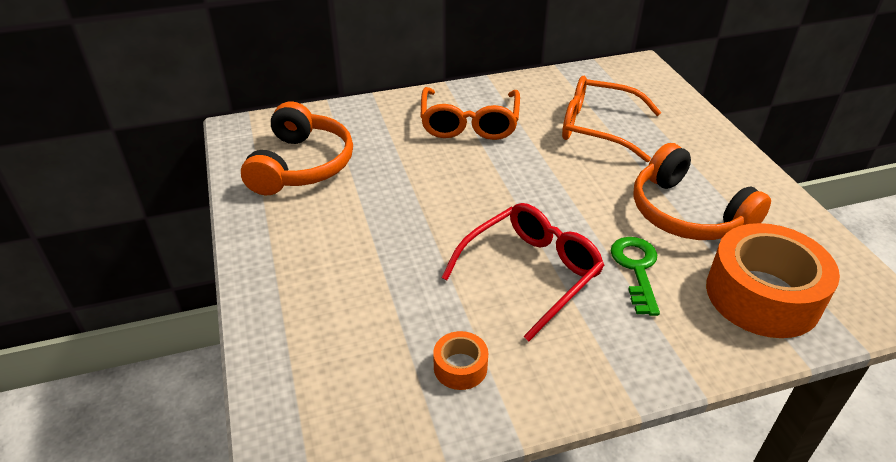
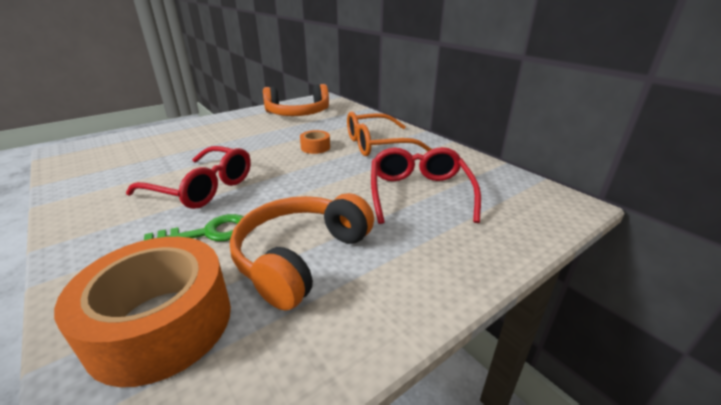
camera: 70 degrees right, 10 degrees down
(460, 367) = (113, 178): orange tape -> orange tape (315, 147)
(598, 128) = (419, 193): orange glasses -> red glasses

